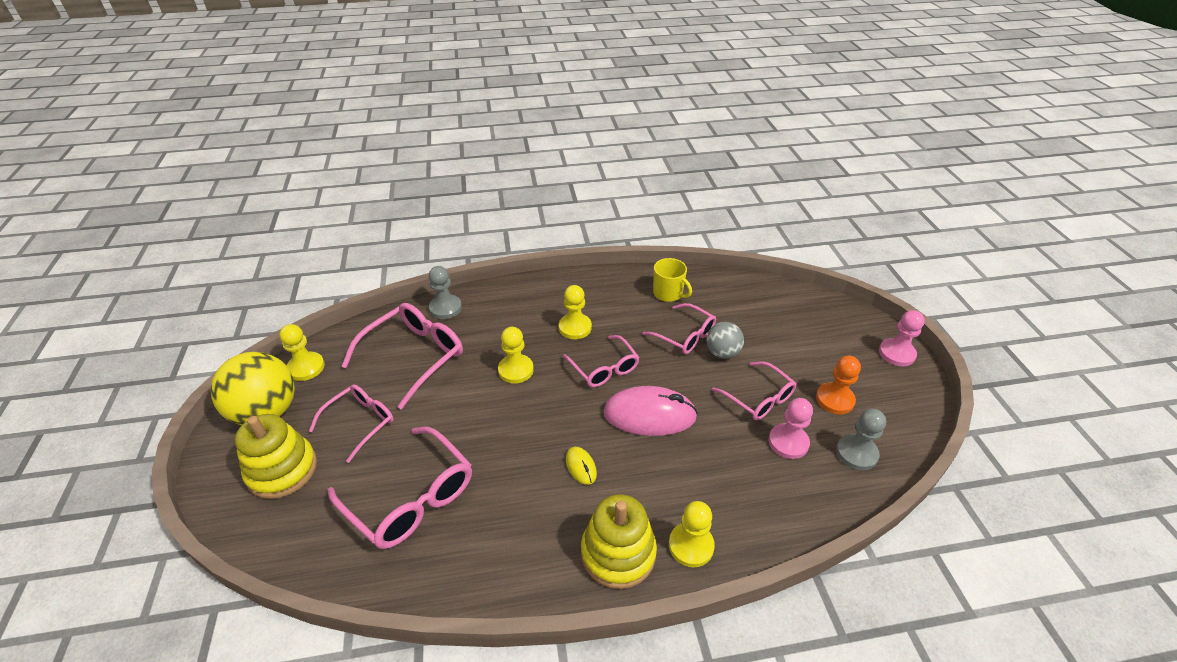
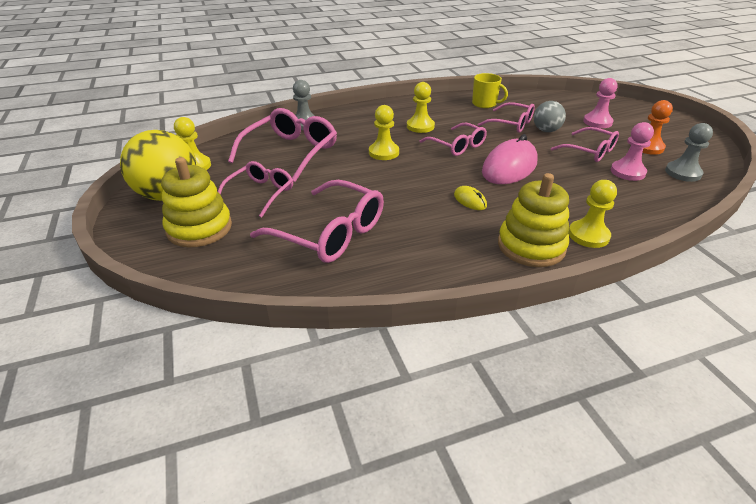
camera: 10 degrees left, 5 degrees down
(649, 415) = (509, 167): pink mouse -> pink mouse turned 45 degrees counterclockwise
(896, 353) = (676, 121): pink pawn -> pink pawn (597, 122)

